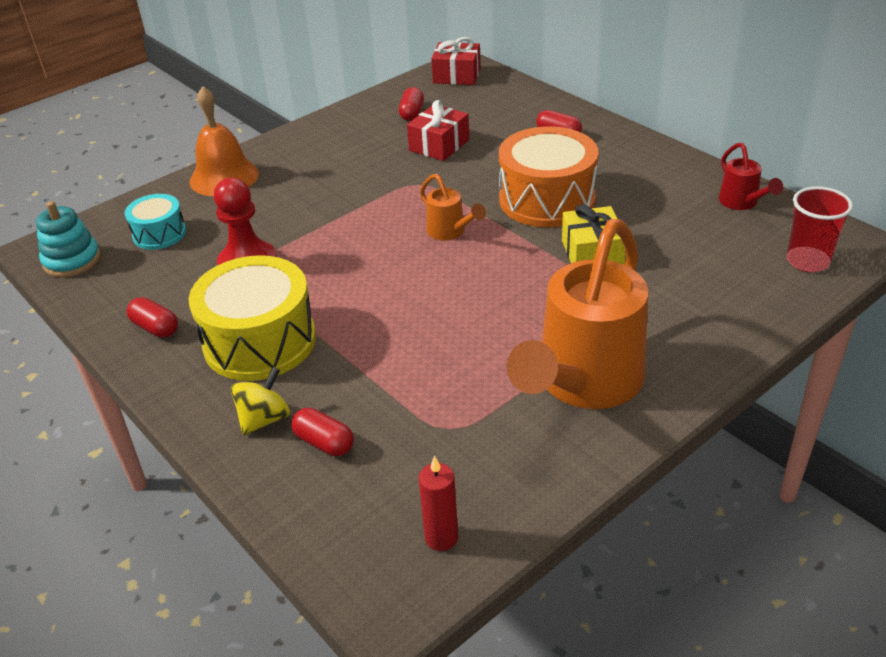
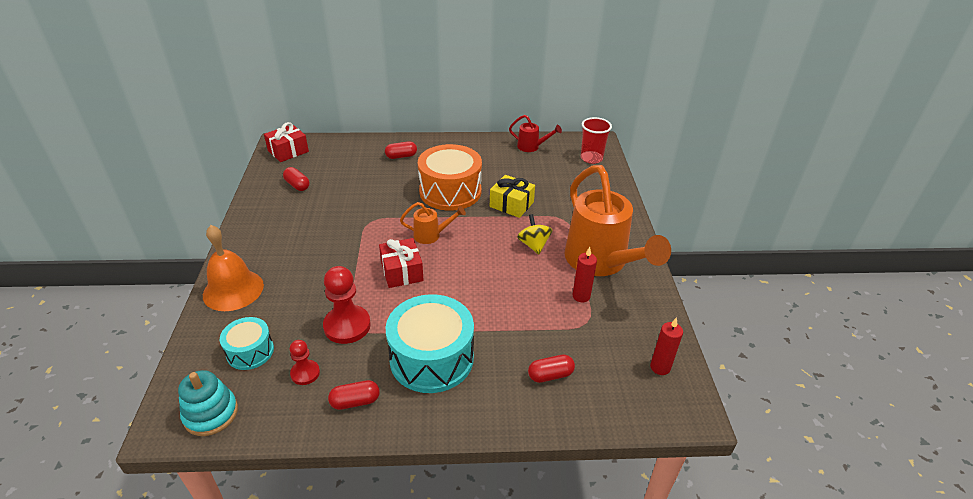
camera: 55 degrees left, 0 degrees up
(163, 278) = (305, 373): none -> red pawn
(260, 341) = (431, 358): yellow drum -> turquoise drum
(264, 419) = (504, 391): yellow spinning top -> yellow spinning top (533, 245)
(439, 145) = (346, 194): red gift -> red gift (402, 271)
(492, 399) = (581, 296): none -> red candle

